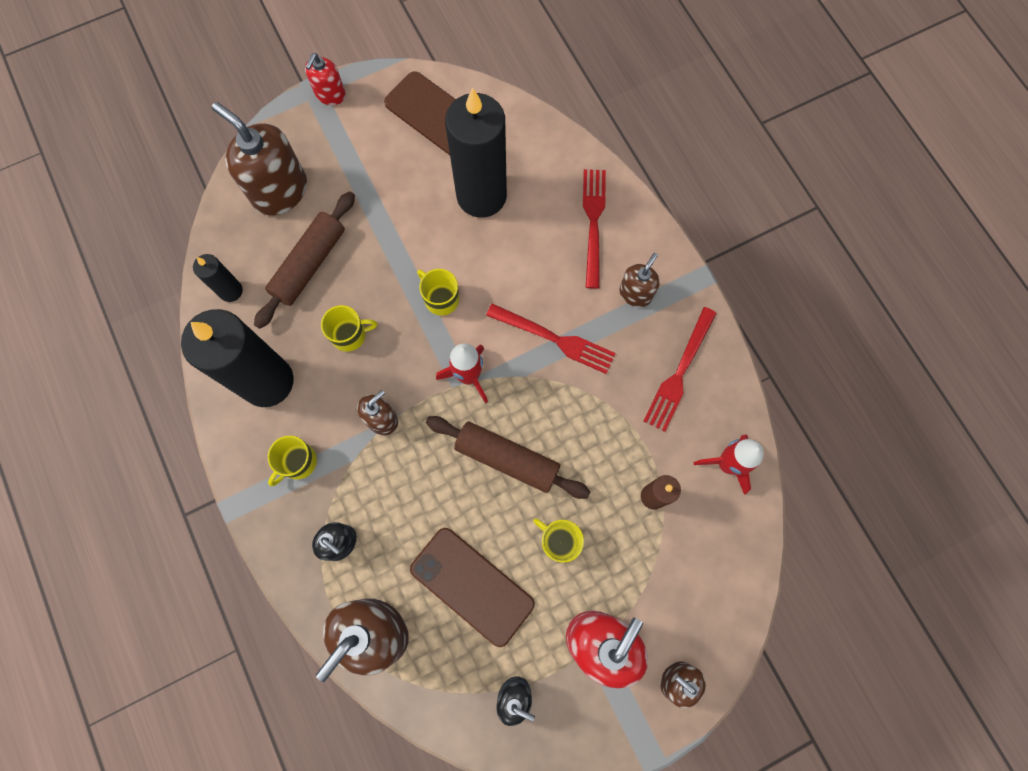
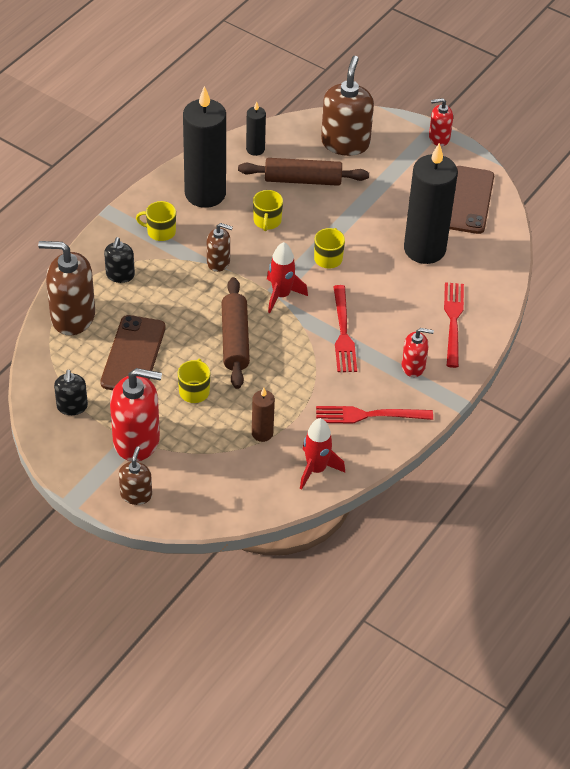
camera: 60 degrees right, 25 degrees down
(349, 334) = (267, 221): yellow mug -> yellow mug turned 45 degrees clockwise
(593, 221) = (453, 320): red fork -> red fork turned 60 degrees counterclockwise
(635, 293) = (413, 366): brown soap dispenser -> red soap dispenser

